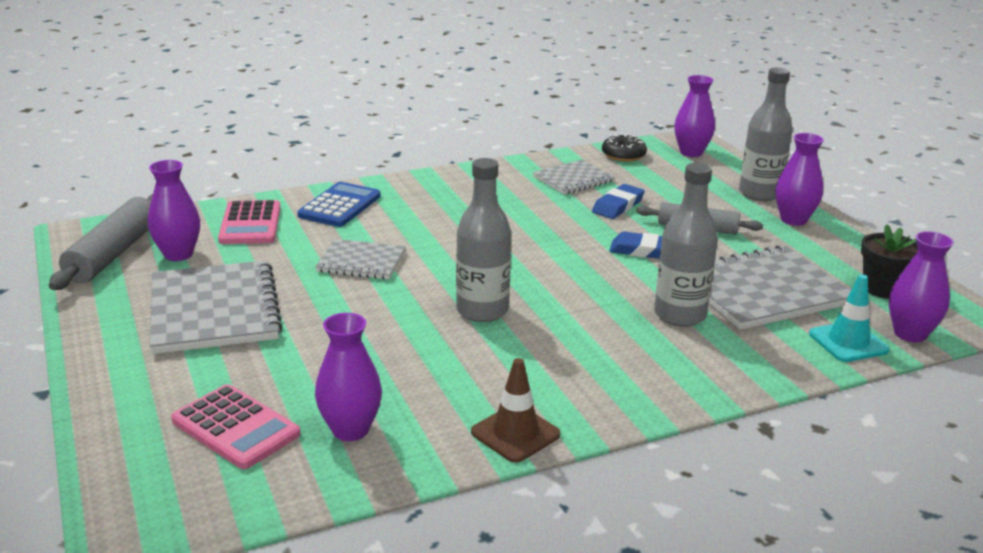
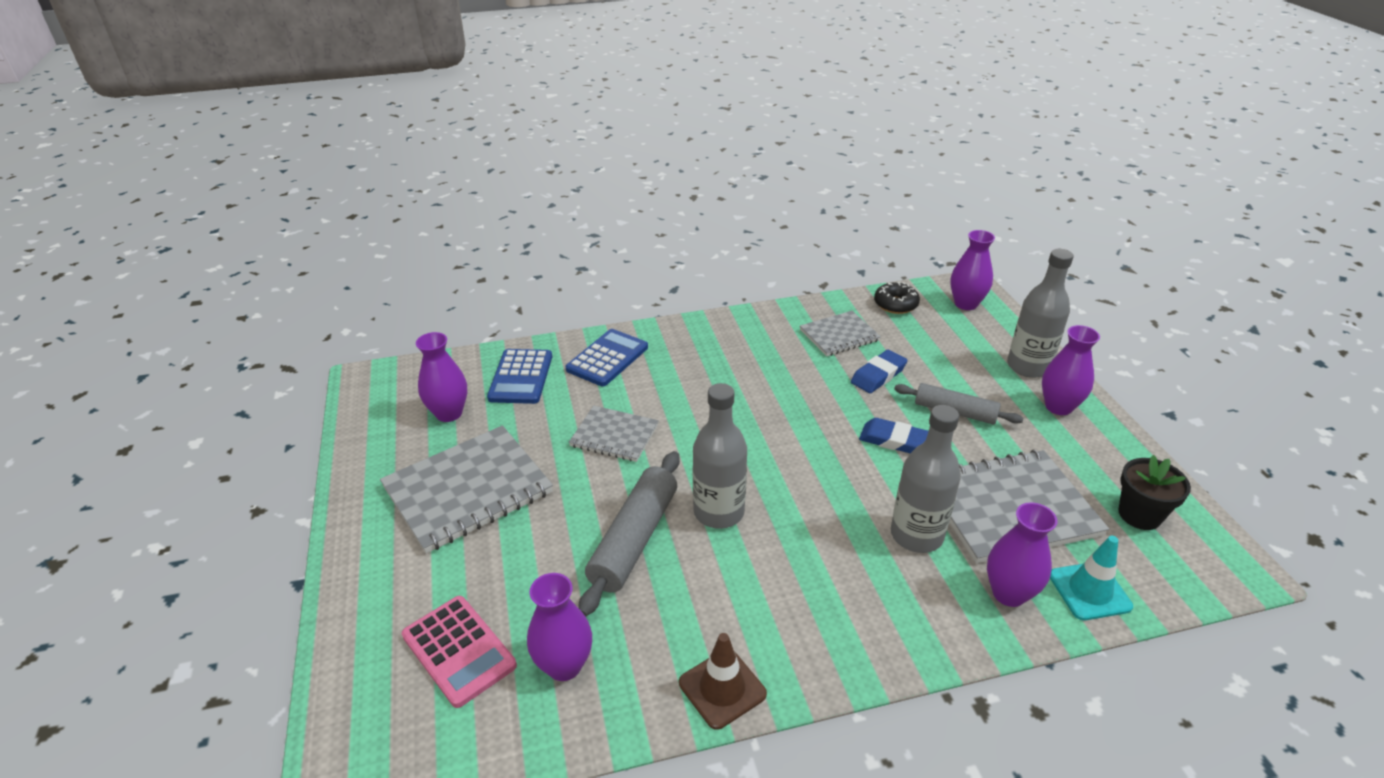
camera: 10 degrees right, 10 degrees up
(113, 254) = (392, 408): grey rolling pin -> grey rolling pin (634, 539)
(214, 310) = (468, 490): grey notebook -> grey notebook turned 60 degrees clockwise
(250, 224) = (521, 377): pink calculator -> blue calculator
(910, 334) = (1160, 585): purple vase -> purple vase (1009, 593)

